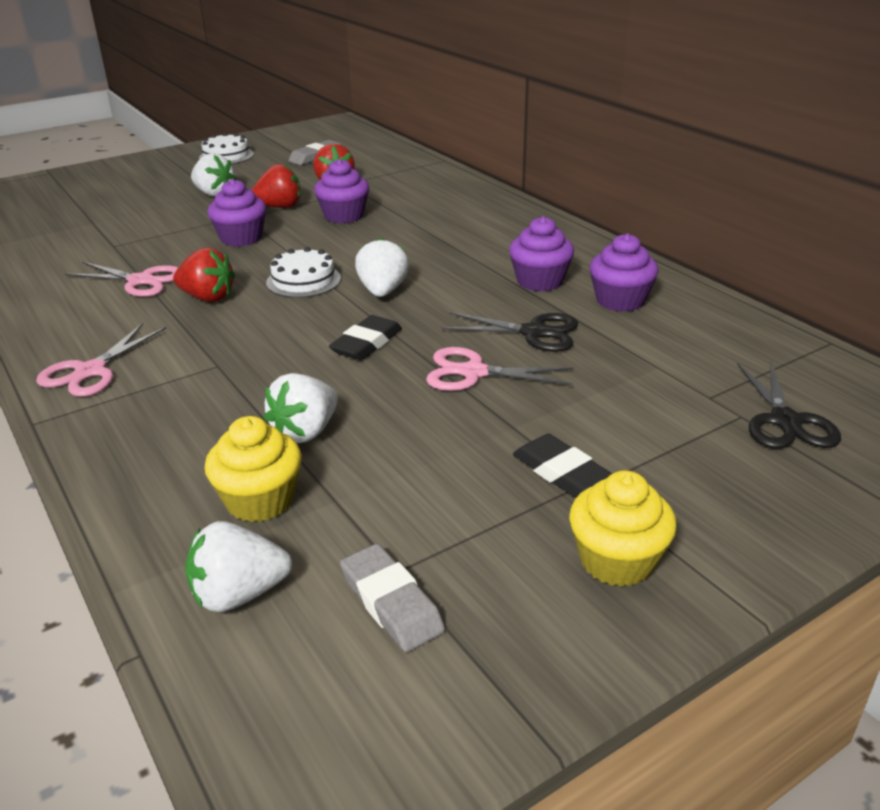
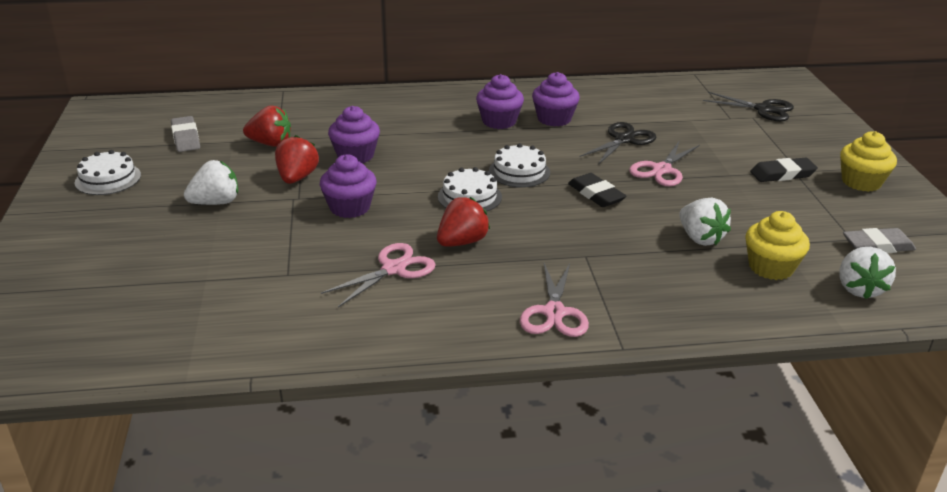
camera: 65 degrees left, 0 degrees up
(91, 371) = (554, 312): pink scissors -> pink scissors turned 45 degrees clockwise
(382, 291) = (519, 171): white strawberry -> white cake
(620, 300) = (603, 105): purple cupcake -> purple cupcake (499, 121)

